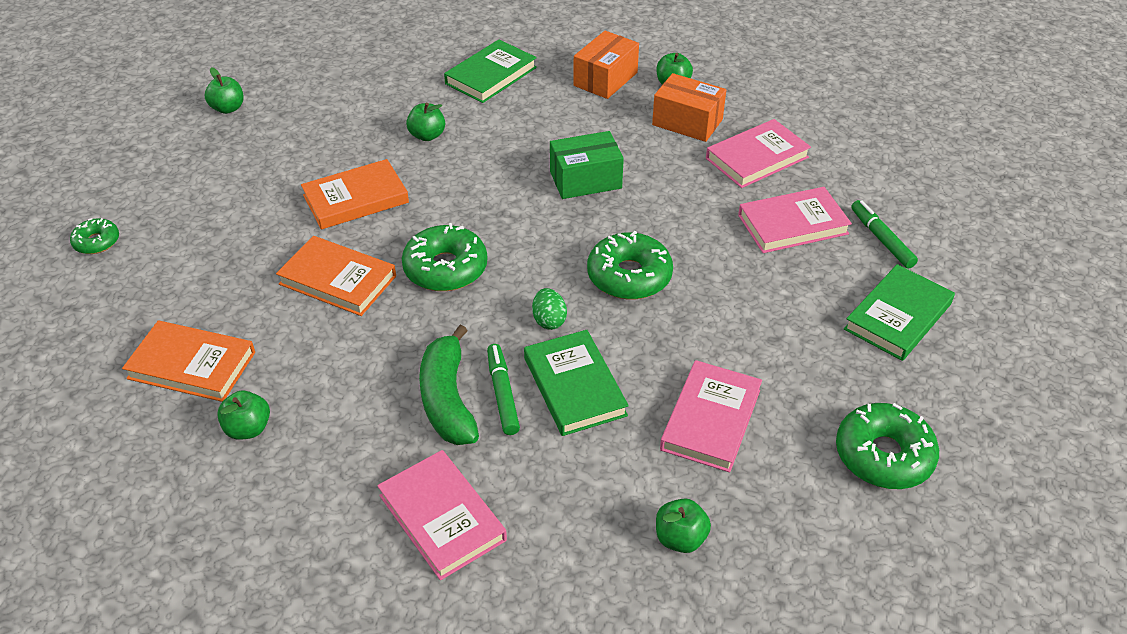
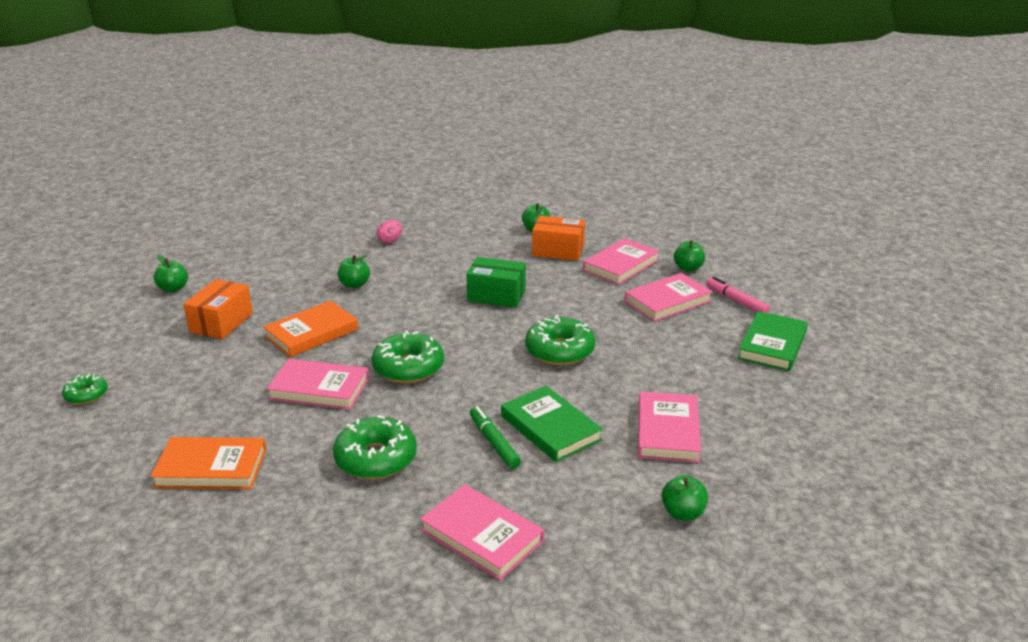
camera: 15 degrees left, 15 degrees down
(248, 429) = (282, 504): green apple -> green apple (688, 268)
(338, 280) = (319, 389): orange book -> pink book
(447, 399) = (449, 454): green banana -> none
(491, 75) = (390, 241): green book -> pink egg
(549, 320) = (509, 388): green egg -> none
(585, 180) = (496, 296): green box -> green box turned 45 degrees clockwise
(605, 79) = (482, 232): orange box -> orange box (221, 323)
(881, 239) = (736, 301): green marker -> pink marker
(883, 455) = (807, 431): green donut -> green donut (376, 458)

